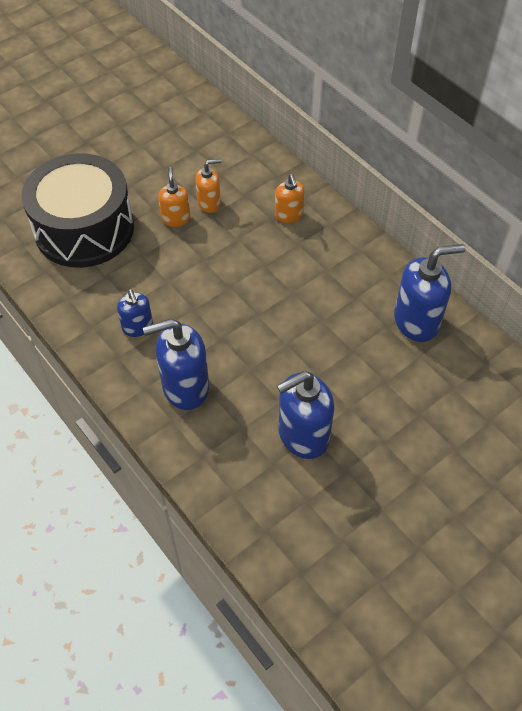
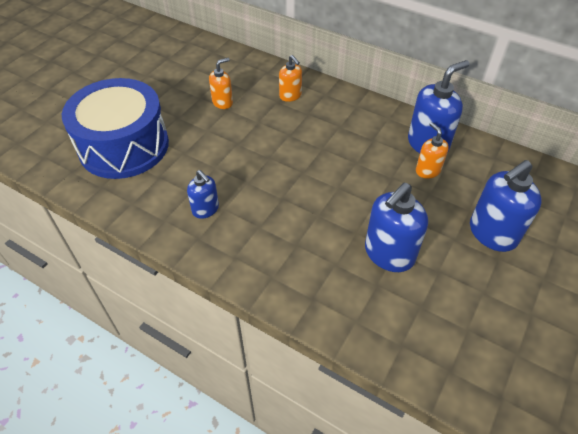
camera: 20 degrees left, 5 degrees down
(84, 229) = (124, 146): black drum -> blue drum
(176, 218) = (200, 119): orange soap dispenser -> orange soap dispenser (427, 170)
(185, 387) = (270, 245): blue soap dispenser -> blue soap dispenser (492, 233)

